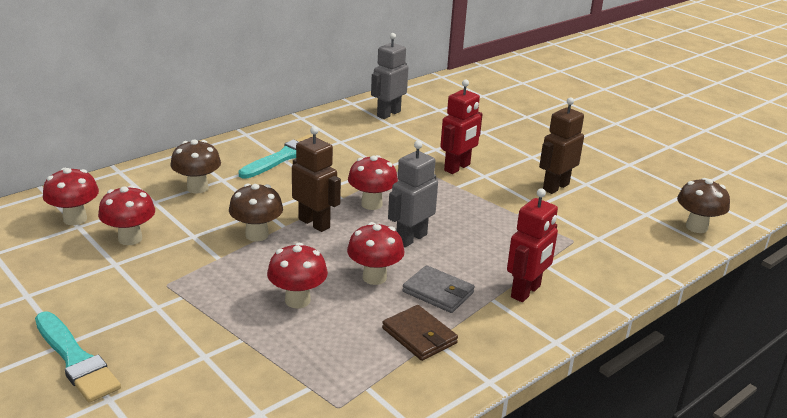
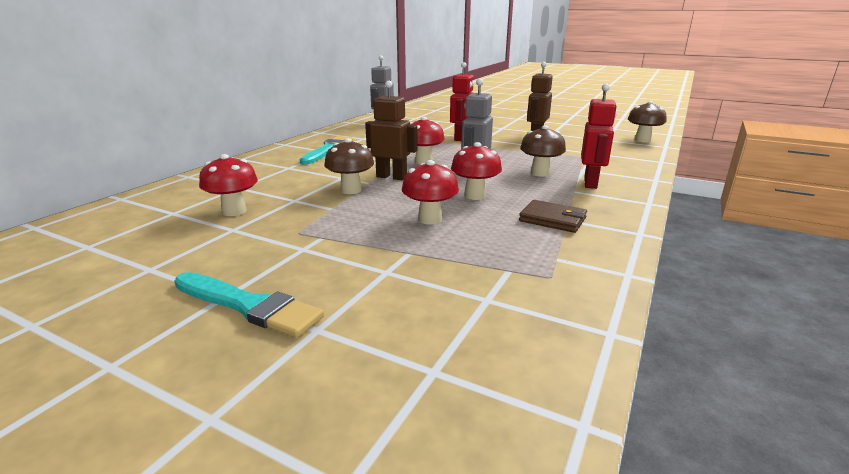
camera: 20 degrees left, 5 degrees down
(75, 219) = (165, 209): red mushroom -> none
(197, 188) = (271, 174): brown mushroom -> brown mushroom (540, 173)
(438, 292) = (532, 194): grey wallet -> none

